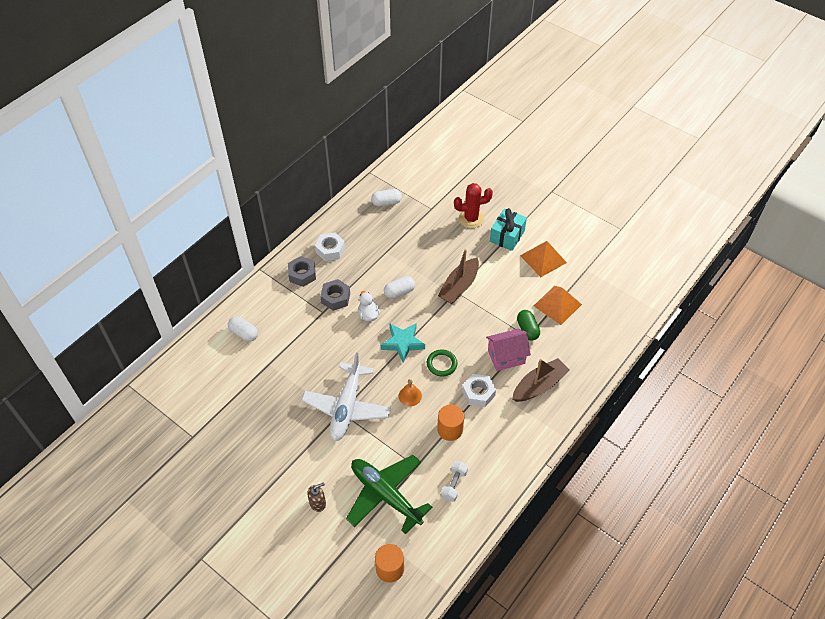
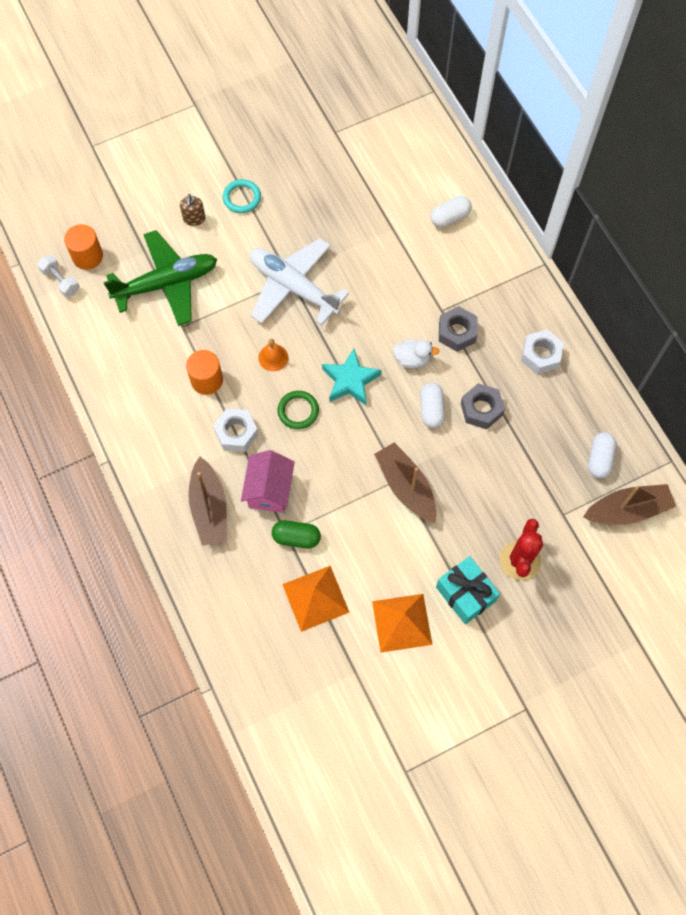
camera: 115 degrees right, 15 degrees up
(283, 477) = (242, 198): none -> turquoise ring
(302, 274) = (513, 308): grey nut -> grey nut (481, 409)
(411, 182) = (627, 510): none -> brown boat
(454, 484) = (139, 354): white dumbbell -> white dumbbell (61, 281)

